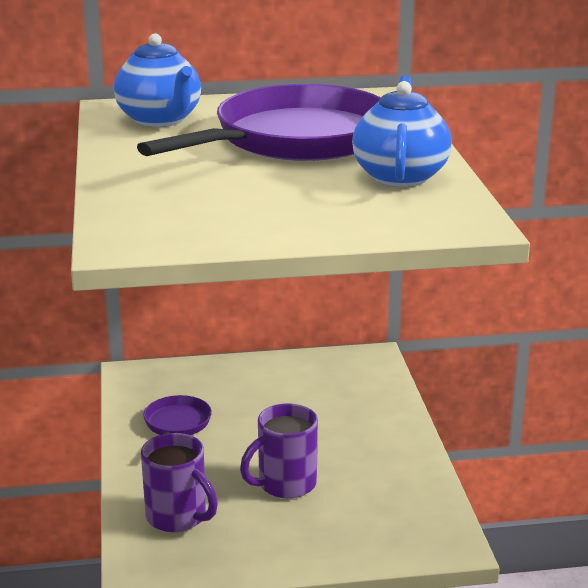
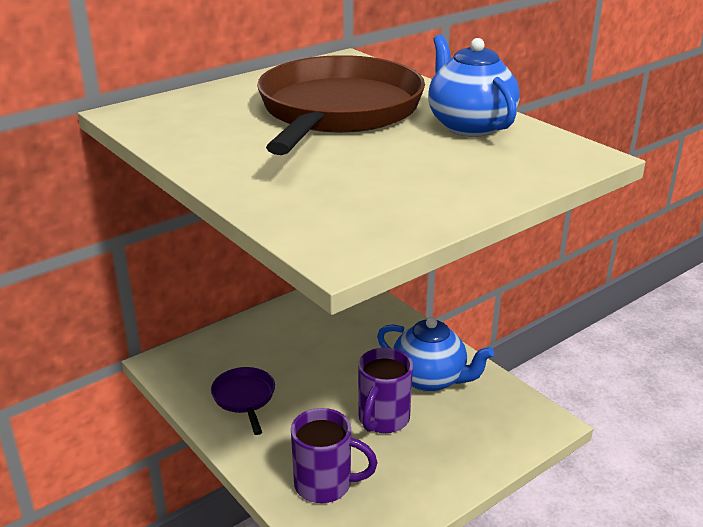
camera: 30 degrees left, 5 degrees up
(160, 120) = (189, 117): blue teapot -> blue teapot (430, 379)
(294, 140) = (337, 112): purple pan -> brown pan

